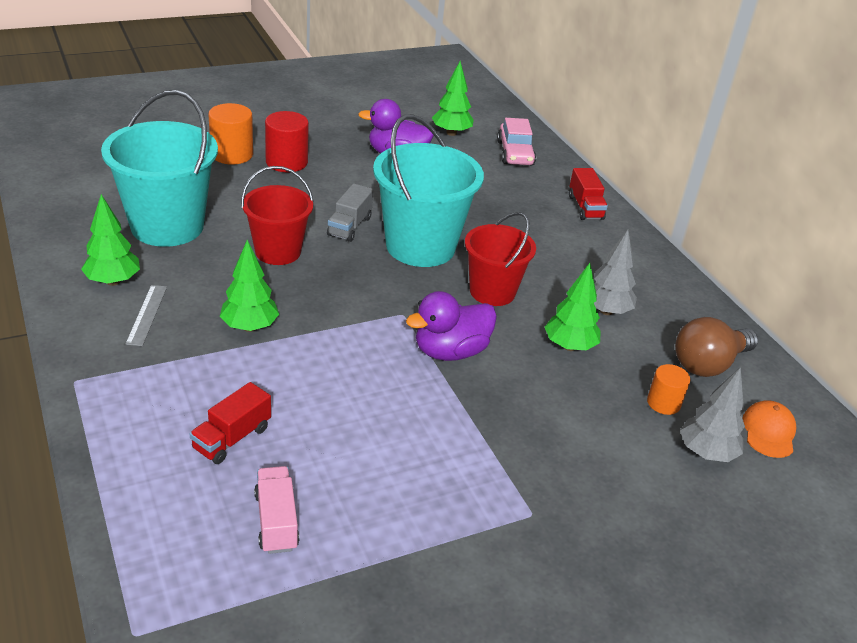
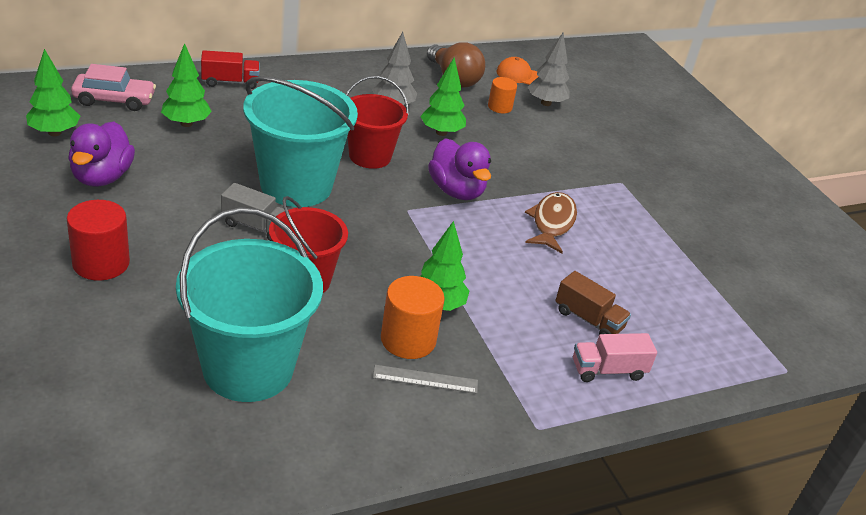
camera: 90 degrees left, 0 degrees up
(113, 281) = (366, 410): green tree -> green tree (186, 123)
(232, 154) = (69, 310): orange cylinder -> orange cylinder (408, 340)
(232, 438) = (588, 319): red truck -> brown truck
(276, 521) = (666, 298): pink truck -> pink truck (608, 370)
(411, 427) = (552, 223): none -> brown fish

